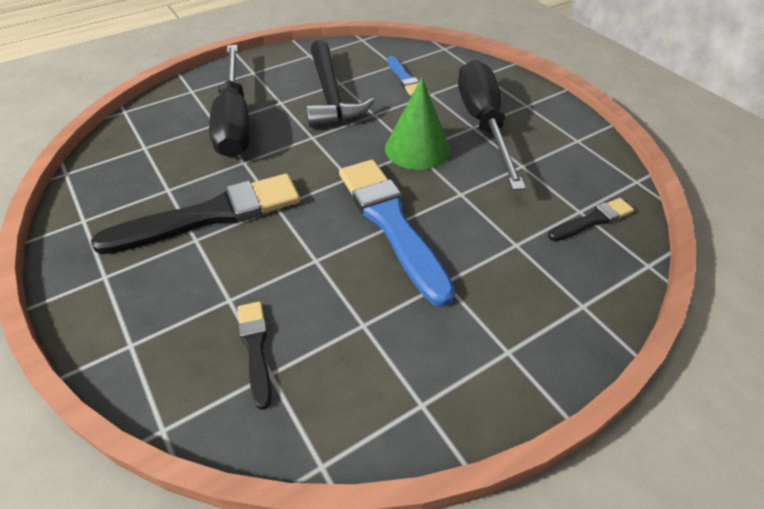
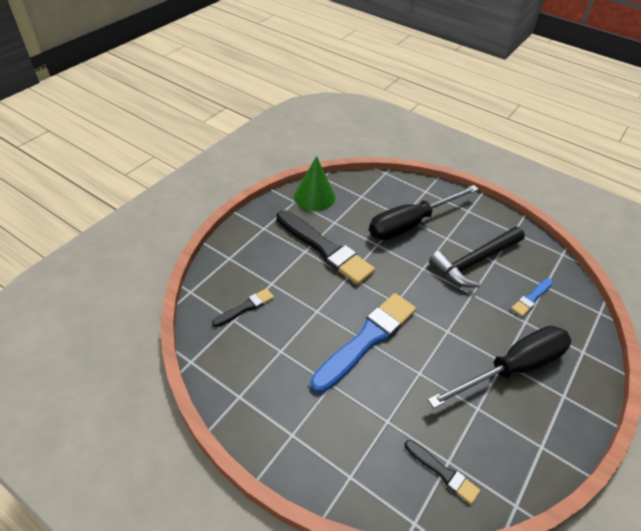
camera: 65 degrees right, 0 degrees up
(417, 148) = (451, 332): green cone -> green cone (314, 196)

